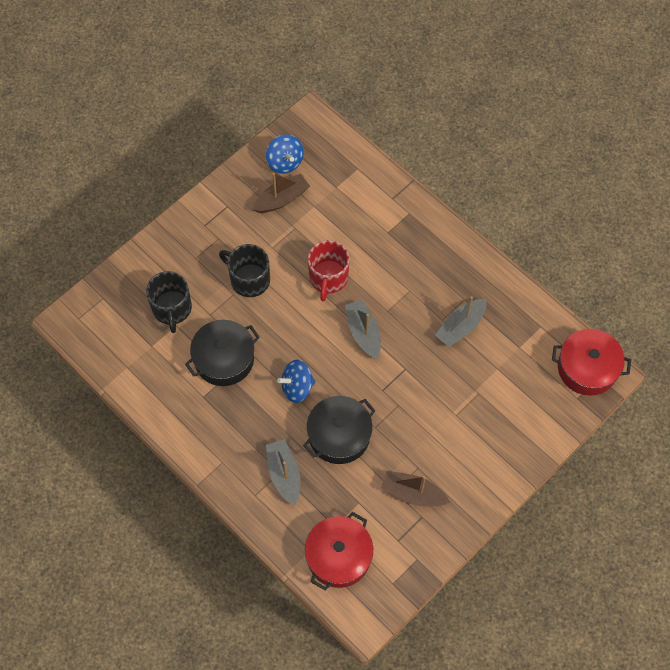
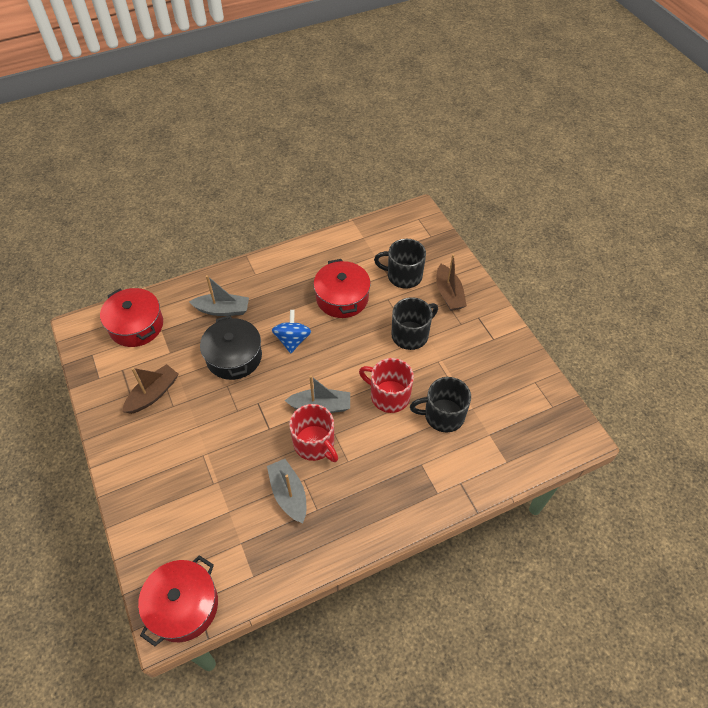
camera: 110 degrees right, 10 degrees down
(224, 359) = (342, 298): black pot -> red pot
(281, 199) = (488, 383): brown boat -> brown boat (449, 294)
(285, 162) = (531, 399): blue spinning top -> none
(331, 228) = (443, 415): none -> black mug
(404, 323) = (314, 444): none -> red mug

